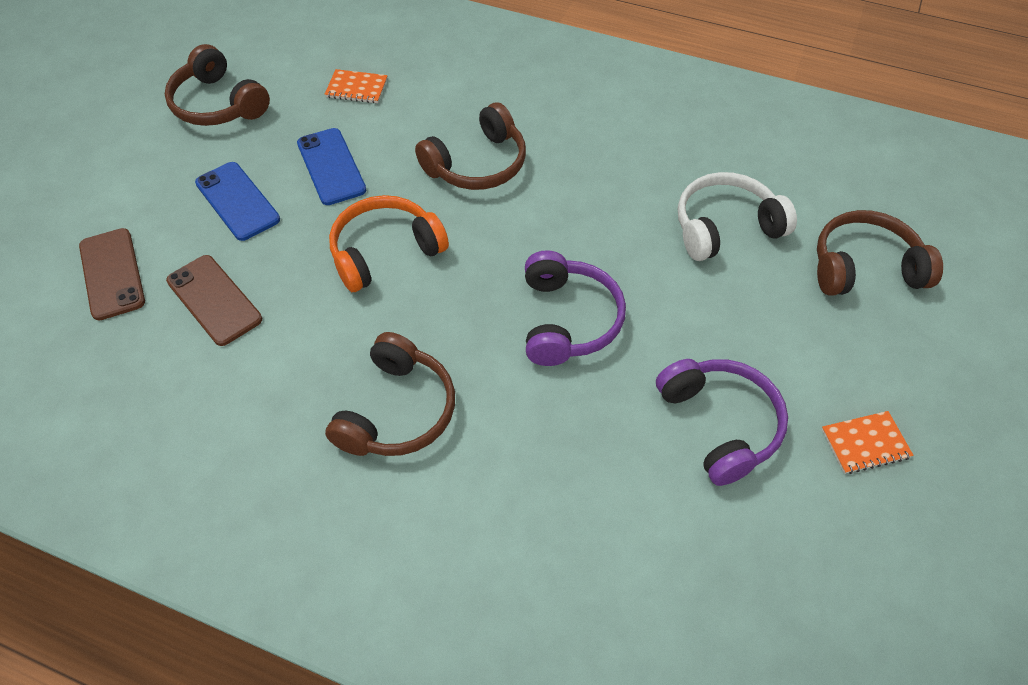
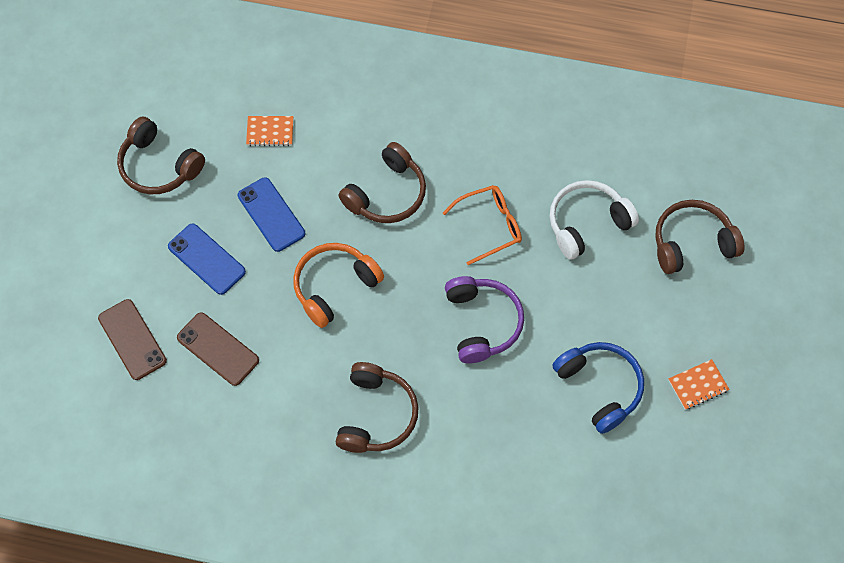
camera: 10 degrees left, 10 degrees up
(598, 213) = (490, 226): none -> orange glasses
(720, 424) = (599, 387): purple headphones -> blue headphones

